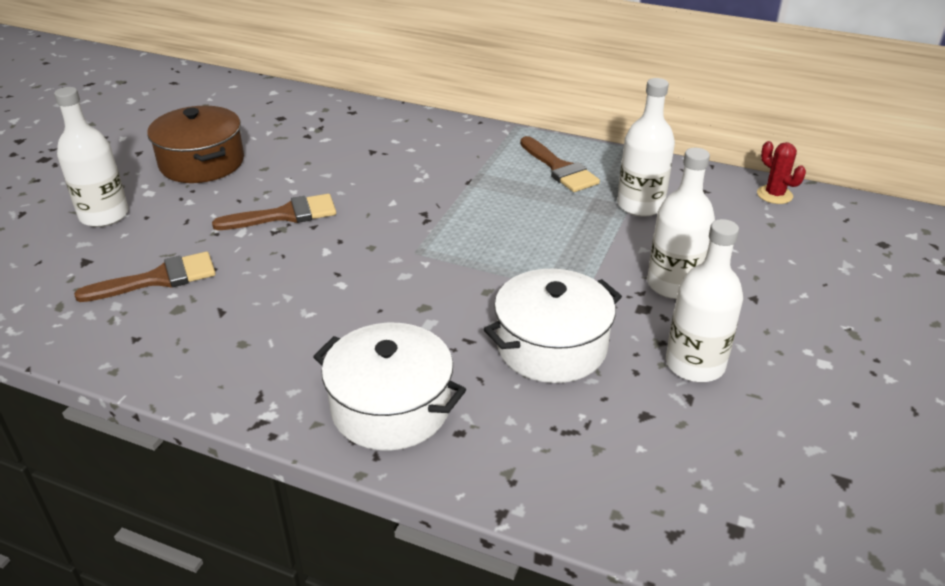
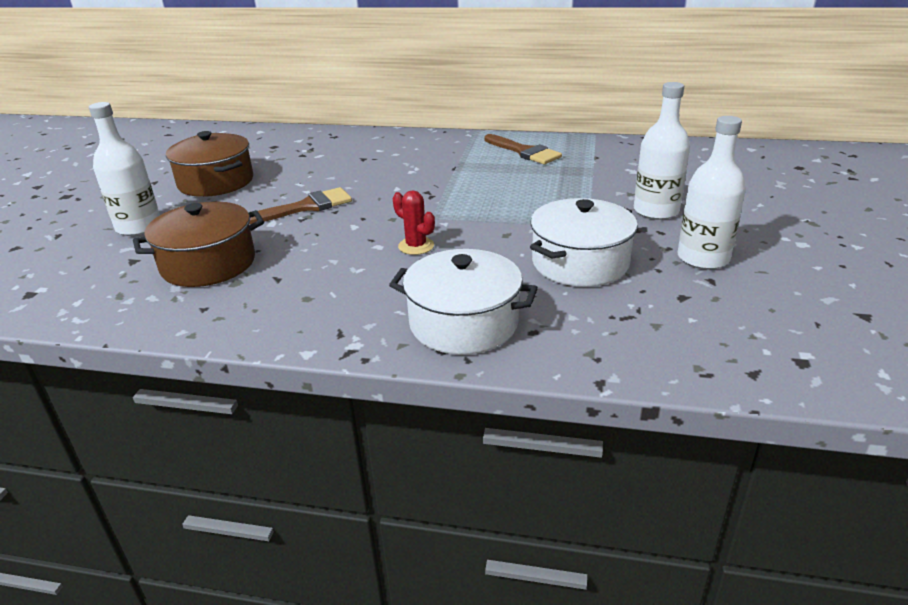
camera: 10 degrees left, 5 degrees down
(158, 279) = (208, 264): brown brush -> brown pot
(640, 205) = (601, 166): white bottle -> none
(774, 195) = (700, 148): red cactus -> red cactus (416, 246)

